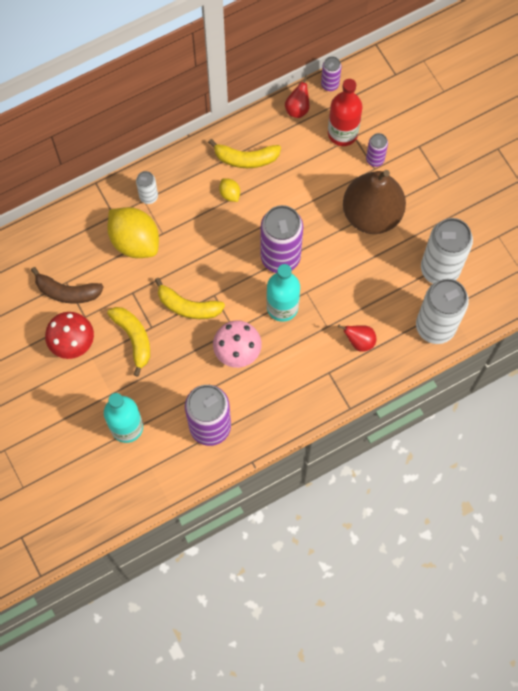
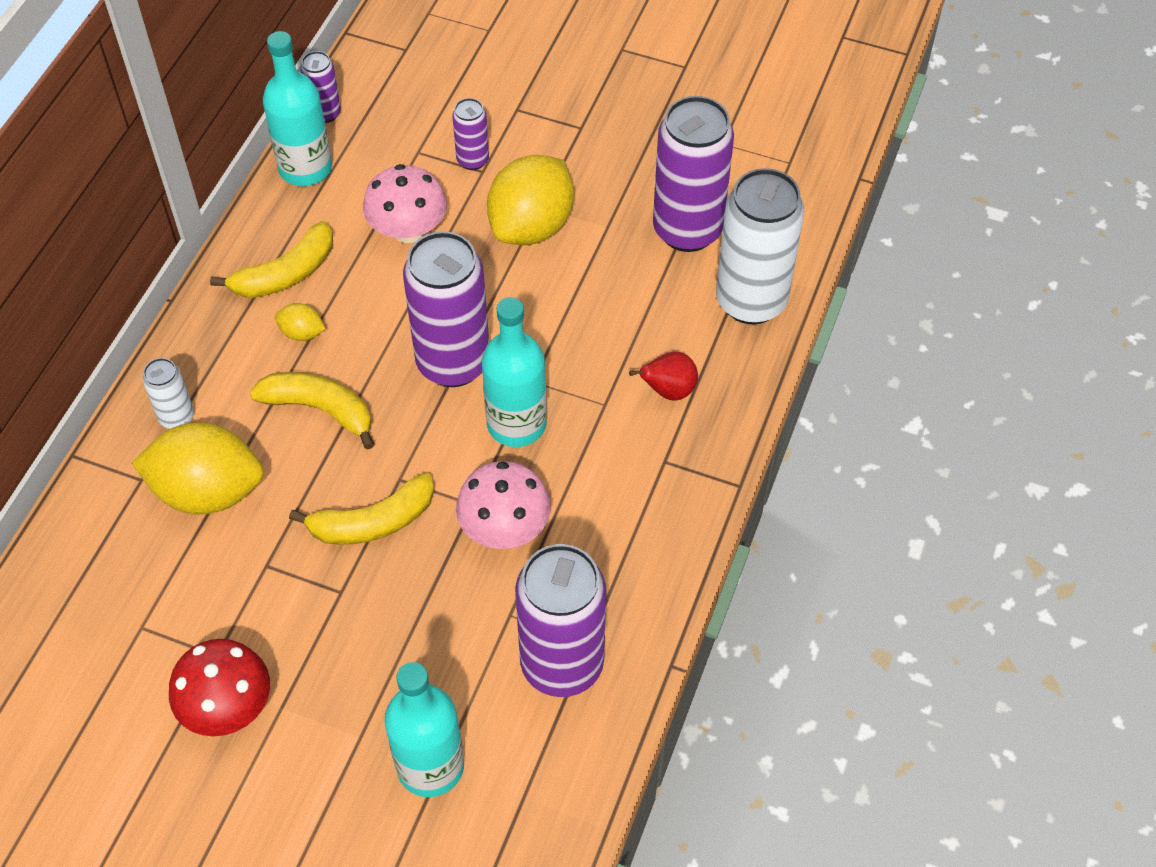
camera: 40 degrees left, 15 degrees down
(67, 292) = (155, 639): brown banana -> none
(133, 338) = (326, 628): yellow banana -> yellow banana (320, 409)
(297, 108) = (305, 168): red pear -> turquoise bottle
(316, 175) = (408, 230): none -> pink mushroom
(342, 133) = (398, 158): red bottle -> none
(371, 214) = (531, 226): brown pear -> yellow lemon
(439, 269) = (687, 230): white can -> purple can

